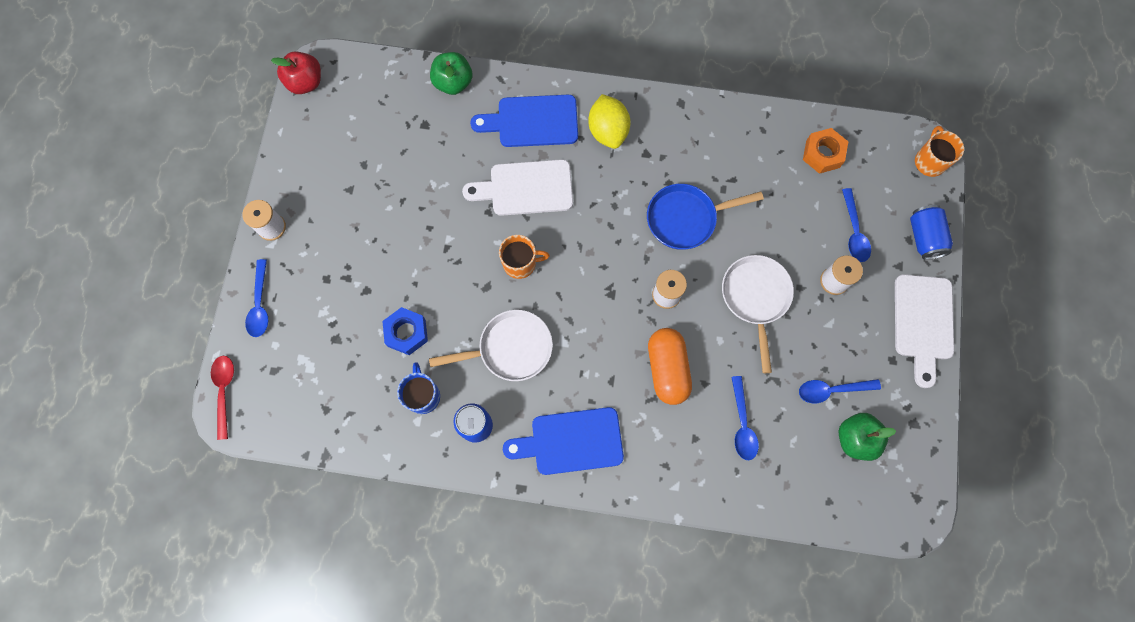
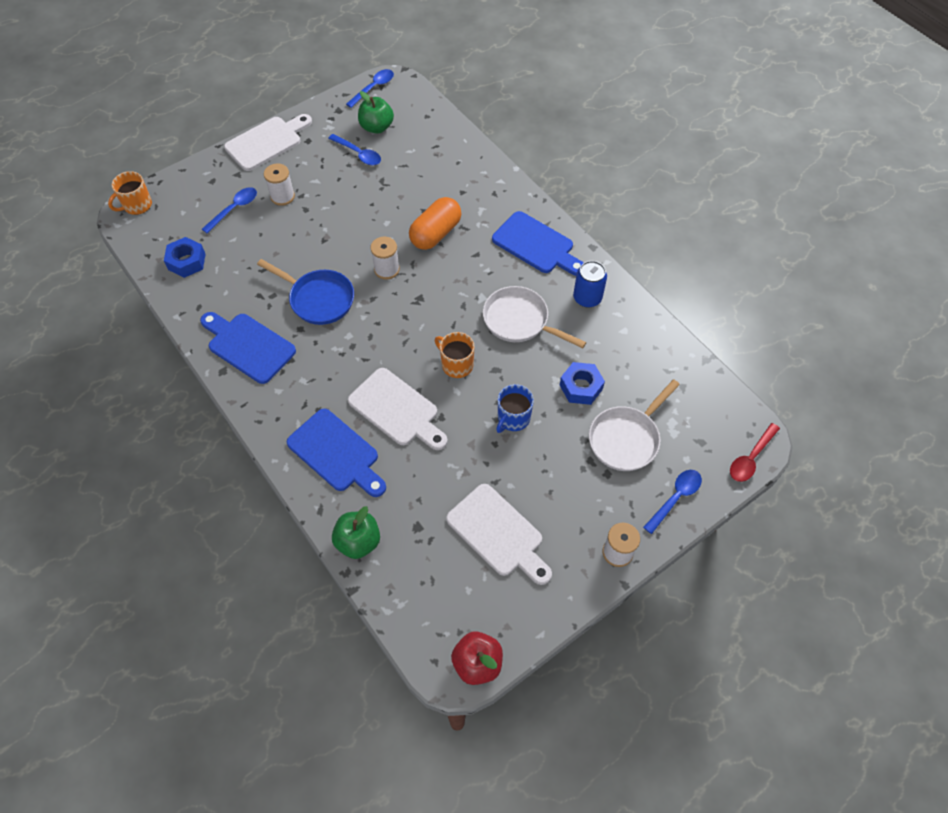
camera: 135 degrees left, 15 degrees down
(366, 168) = (498, 533): none -> white cutting board
(423, 395) = (606, 341): blue mug -> blue mug (513, 418)
(608, 131) = (294, 397): yellow lemon -> none
(687, 135) = (248, 346): none -> blue cutting board
(742, 424) = (427, 178): blue spoon -> blue spoon (373, 88)
(755, 298) = (337, 225): white pan -> white pan (626, 438)
(822, 154) = (187, 262): orange nut -> blue nut
(924, 237) = (202, 175): blue can -> none

